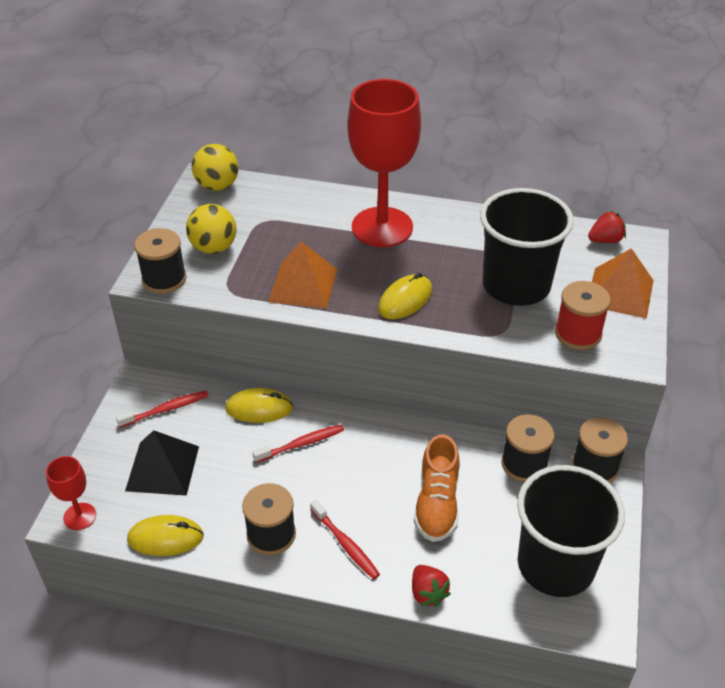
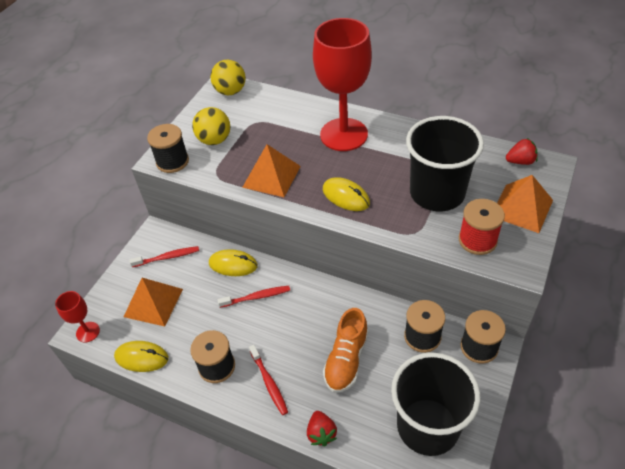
camera: 15 degrees right, 5 degrees up
(162, 468) = (153, 302): black pyramid -> orange pyramid
(405, 300) = (346, 196): yellow mouse -> yellow mouse turned 75 degrees clockwise

